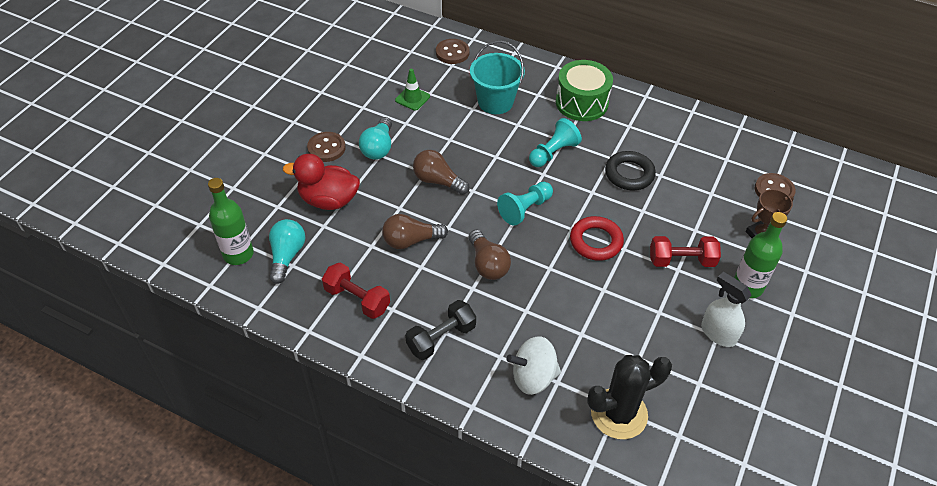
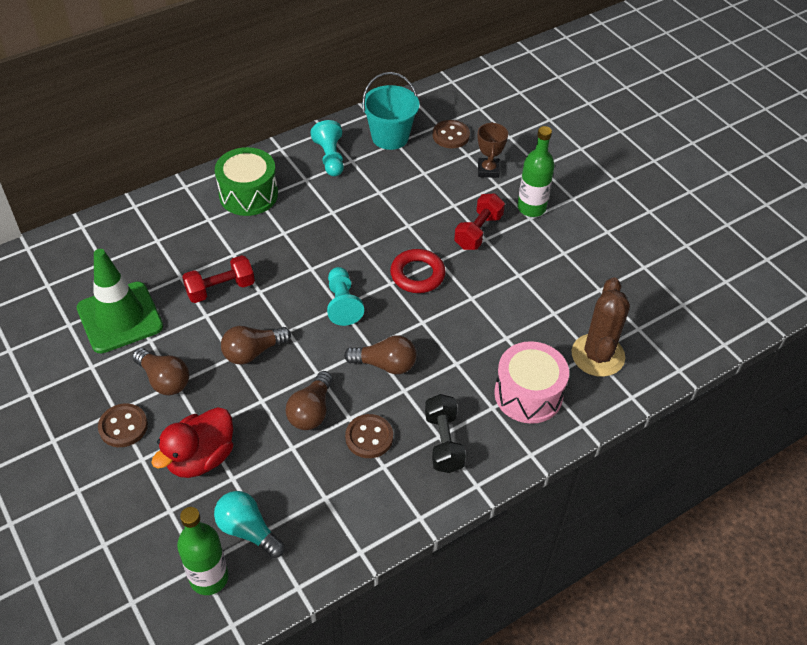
camera: 60 degrees left, 0 degrees up
(357, 299) = (351, 490): red dumbbell -> red dumbbell (220, 289)
(378, 147) = (164, 380): turquoise light bulb -> brown light bulb
(412, 98) = (120, 317): green traffic cone -> green traffic cone, size x2.11
(452, 53) = (85, 252): brown button -> brown button (369, 437)
(495, 102) = (188, 255): turquoise bucket -> turquoise bucket (390, 137)
(533, 377) = (528, 394): white spinning top -> pink drum
(553, 153) = (292, 248): turquoise pawn -> turquoise pawn (330, 158)
(619, 414) = (597, 355): black cactus -> brown cactus
(629, 174) = (361, 211): black ring -> none
(718, 333) = (563, 251): white spray bottle -> none

